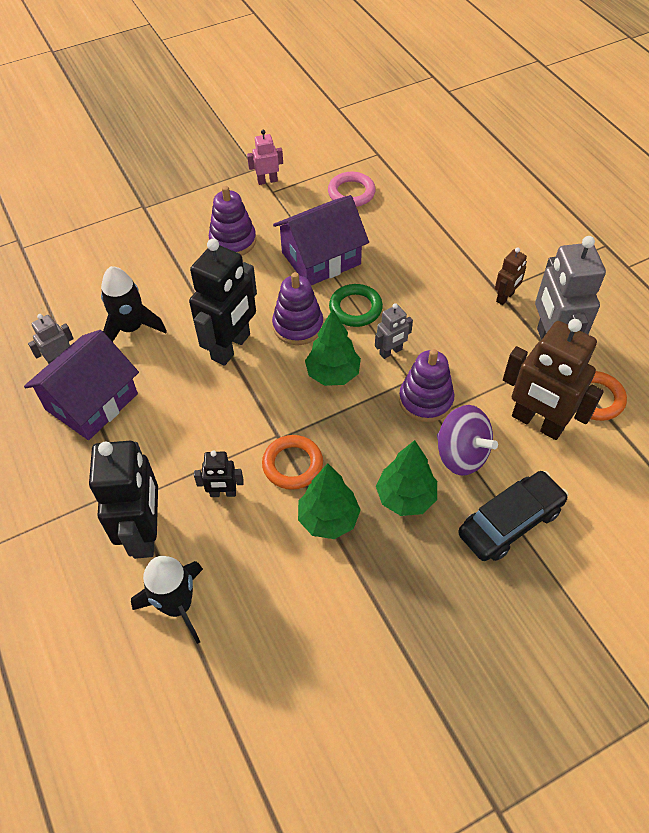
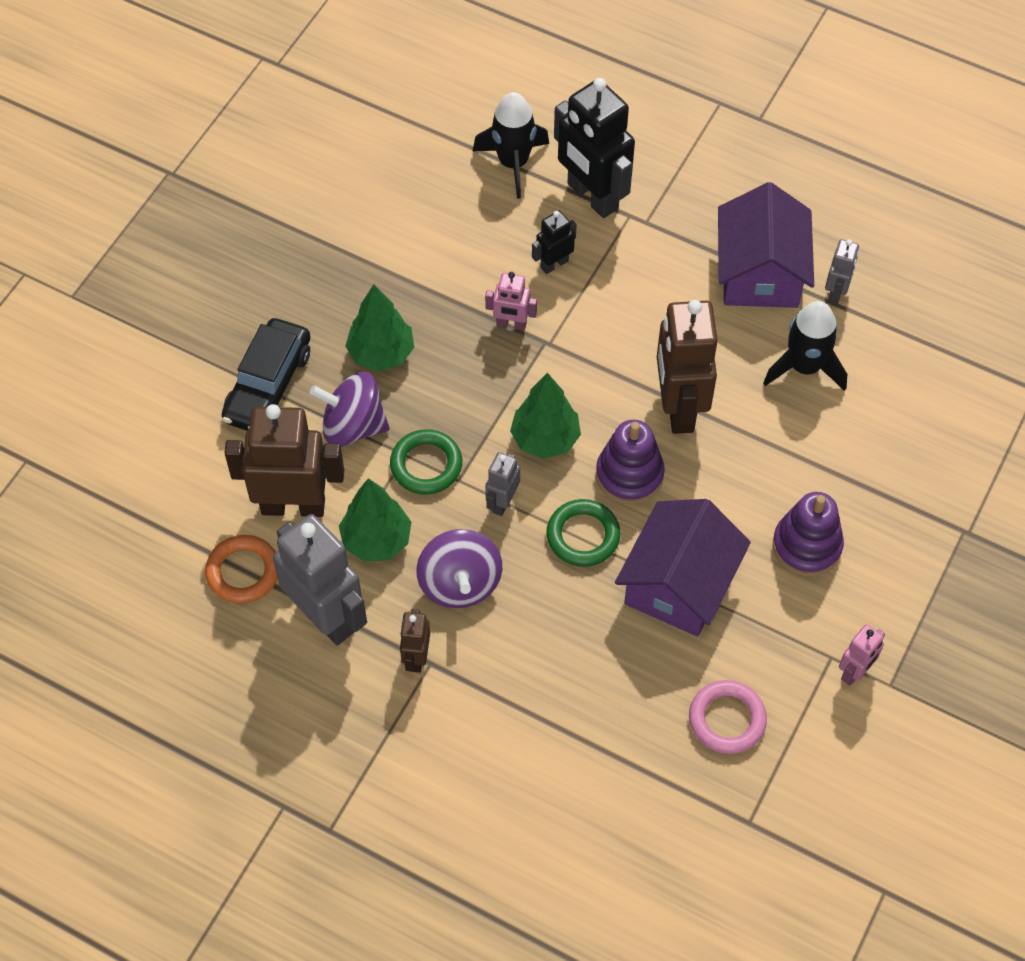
camera: 145 degrees right, 5 degrees up
(231, 347) = (678, 407): black robot -> brown robot
(292, 464) = (511, 324): orange ring -> pink robot
(328, 519) = (439, 295): green tree -> green tree (376, 540)
(425, 400) = (426, 465): purple stacking toy -> green ring
(451, 321) = (460, 583): none -> purple spinning top

